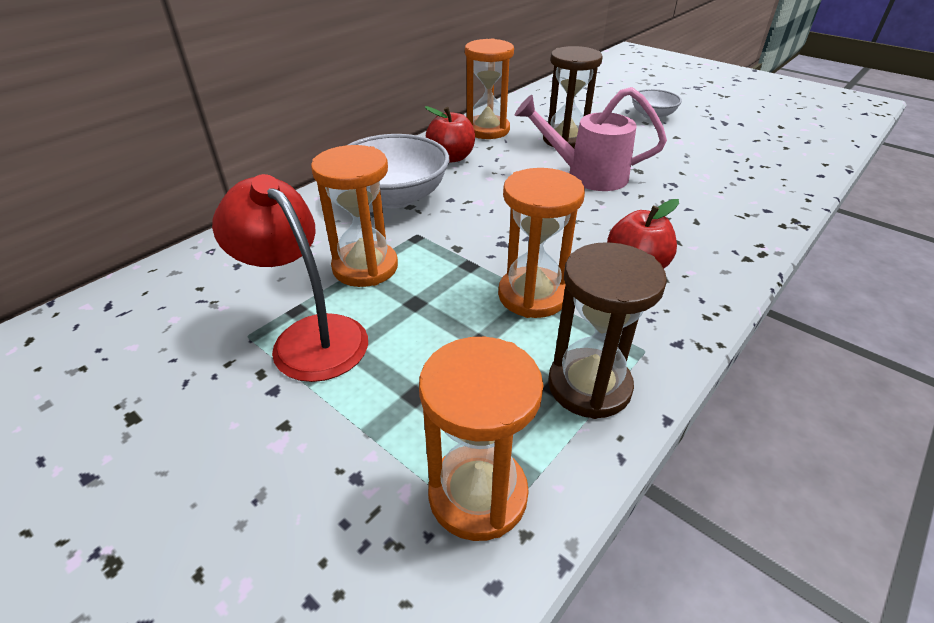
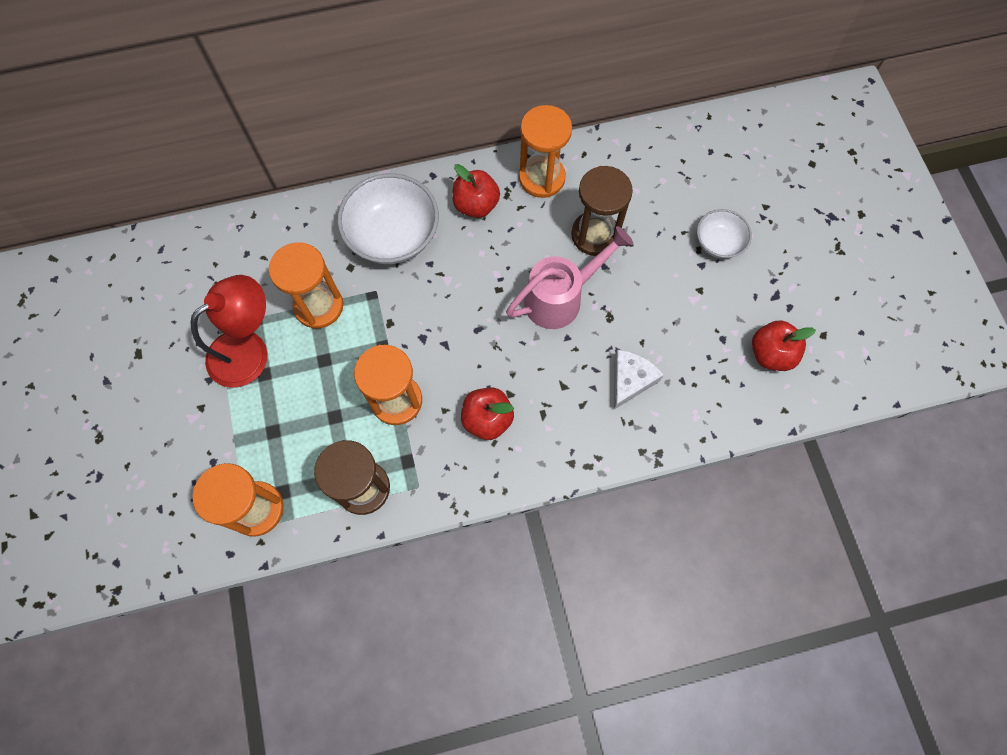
camera: 35 degrees right, 30 degrees up
(309, 336) = (249, 350): red lamp -> red lamp turned 60 degrees clockwise
(588, 175) = (560, 298): pink watering can -> pink watering can turned 105 degrees clockwise
(707, 193) = (630, 380): none -> white cheese
(768, 144) = (770, 354): none -> red apple

